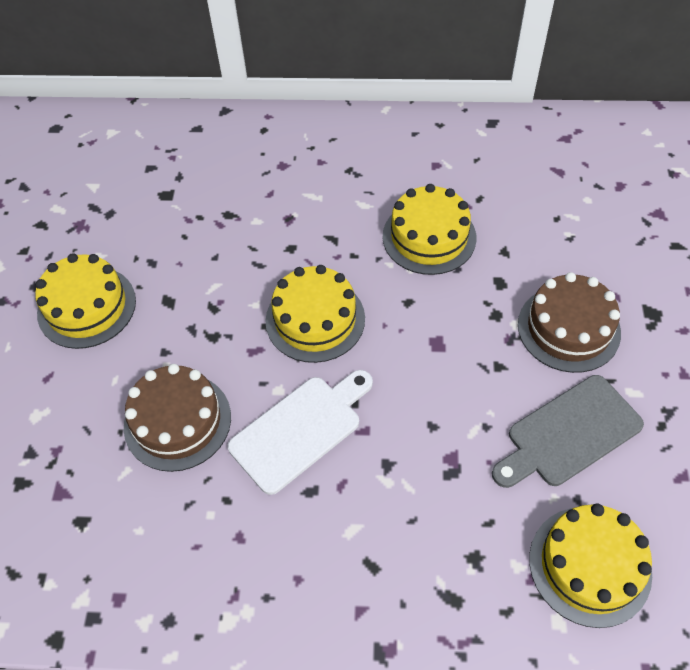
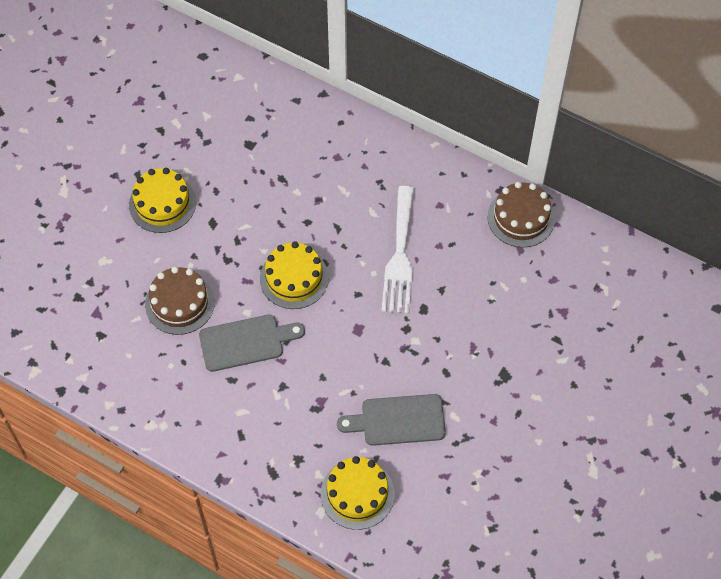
camera: 25 degrees right, 5 degrees up
(300, 430) = (246, 342): white cutting board -> grey cutting board
(429, 237) = (400, 256): yellow cake -> white fork
(568, 328) = (445, 359): brown cake -> brown cake (521, 218)

